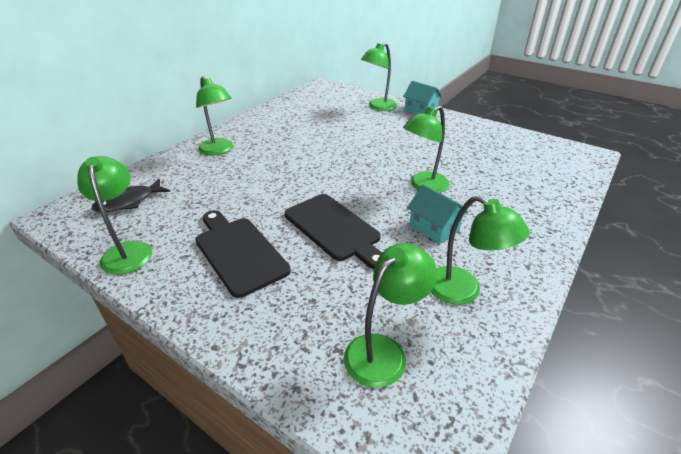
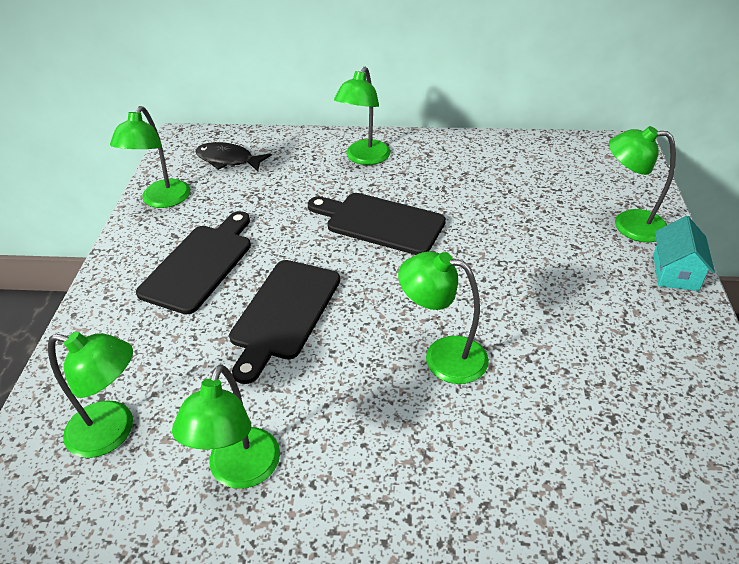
camera: 60 degrees right, 5 degrees up
(127, 250) = (162, 200): green lamp -> green lamp turned 150 degrees clockwise
(290, 166) = (380, 222): none -> black cutting board
(434, 228) = (350, 401): turquoise house -> none

